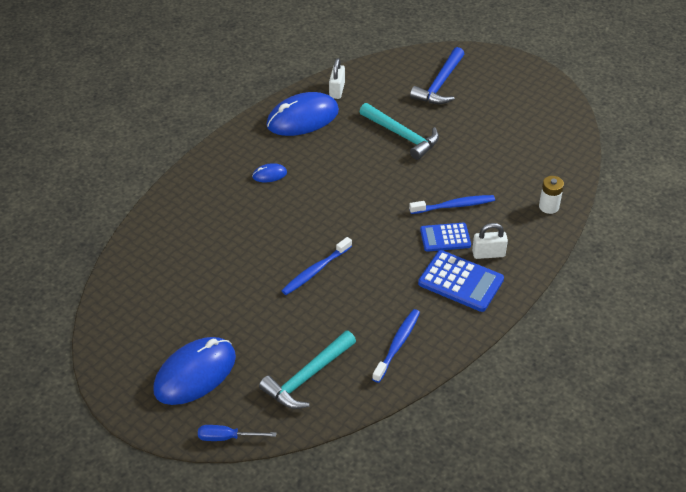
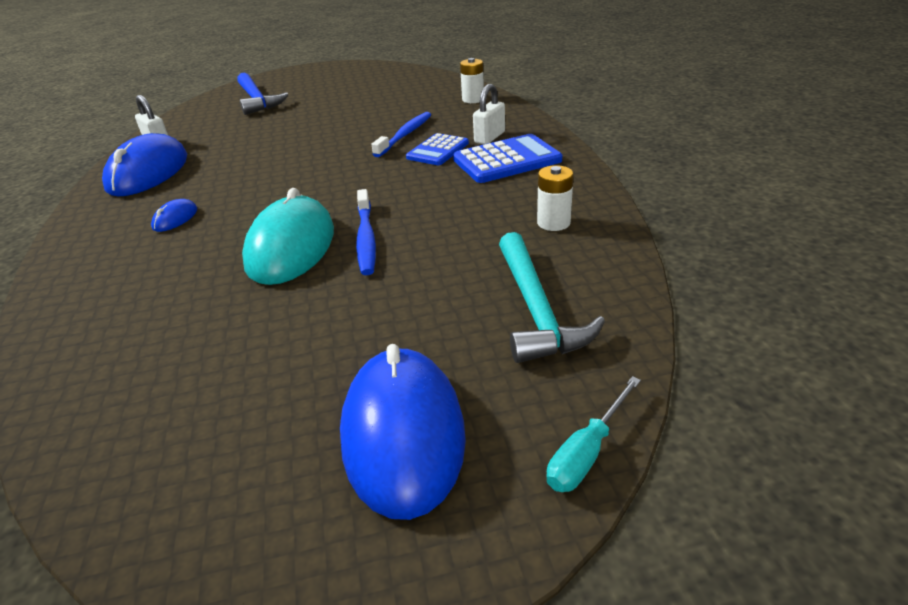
camera: 50 degrees left, 10 degrees down
(227, 437) = (586, 452): blue screwdriver -> turquoise screwdriver
(284, 244) = (291, 246): none -> turquoise mouse
(397, 345) = (553, 223): blue toothbrush -> white battery
(402, 135) = (277, 132): turquoise hammer -> none

